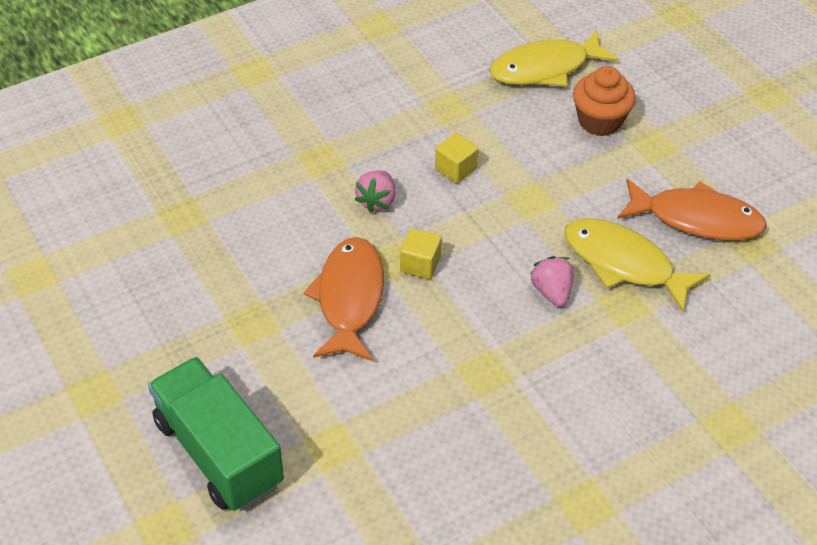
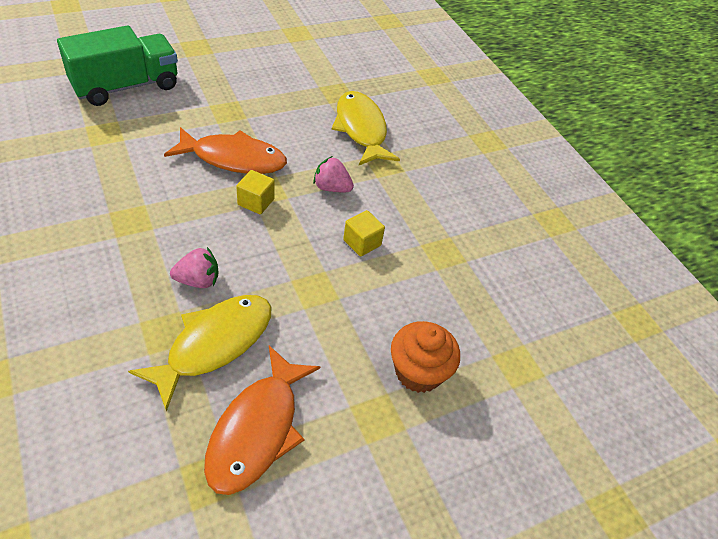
camera: 90 degrees right, 0 degrees up
(545, 68) = (501, 340): yellow fish -> yellow fish (361, 129)

